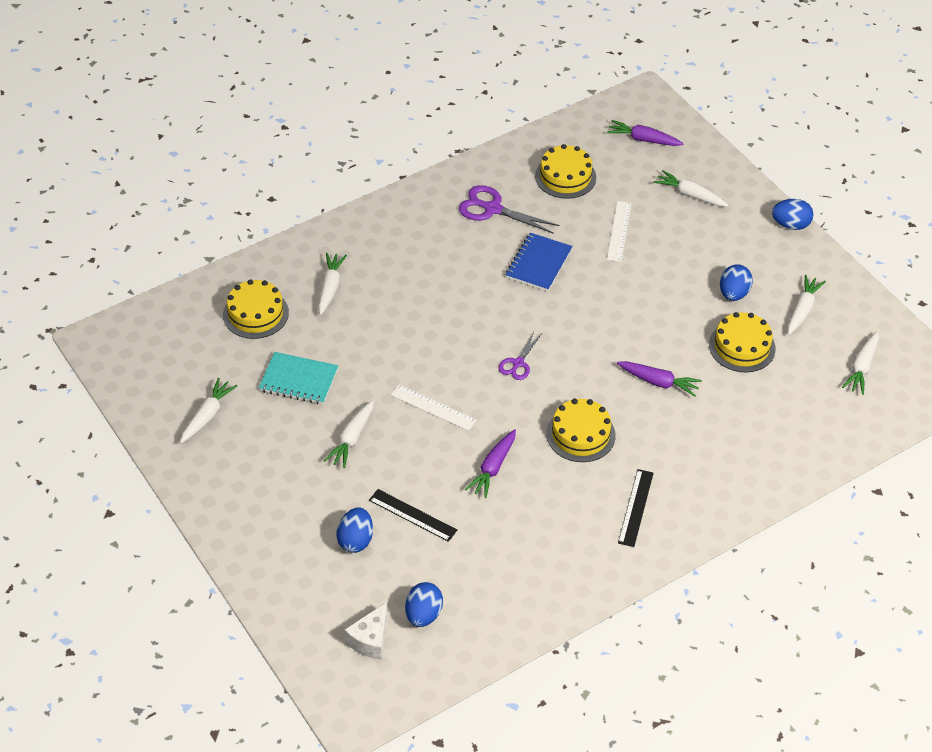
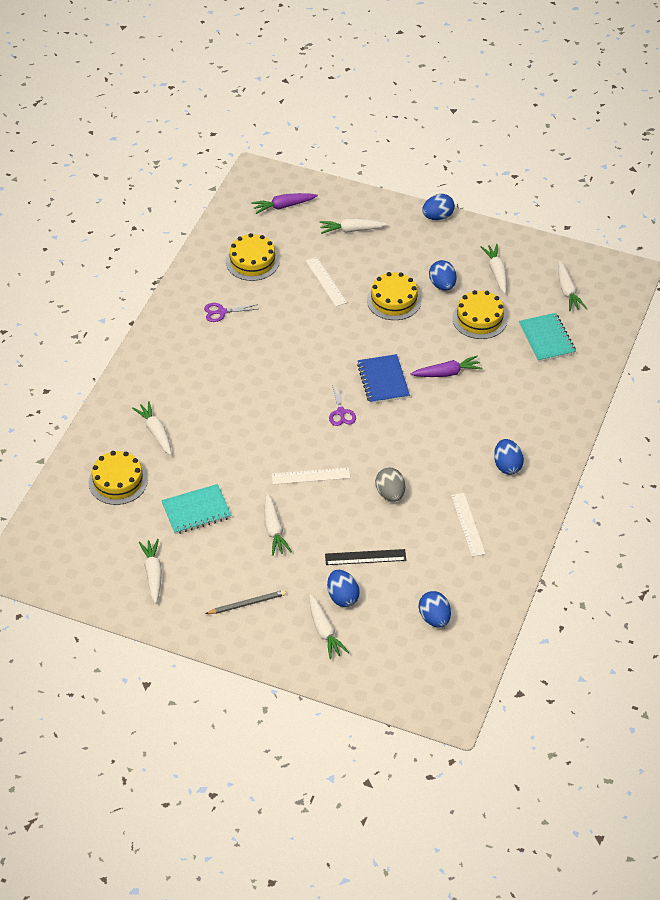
camera: 35 degrees left, 0 degrees up
(263, 493) = (247, 604): none -> grey pencil
(309, 562) = (324, 631): none -> white carrot
(370, 639) = (415, 656): white cheese -> none
(492, 209) = (221, 312): purple scissors -> purple scissors, size x0.61
(493, 468) = (390, 494): purple carrot -> grey egg
(538, 264) = (291, 334): blue notebook -> blue notebook (383, 381)
(542, 542) = (468, 524): none -> white ruler
(580, 434) = (427, 437): yellow cake -> yellow cake (394, 300)
(635, 507) = (507, 466): black ruler -> blue egg
(795, 404) = (547, 339): none -> turquoise notebook

